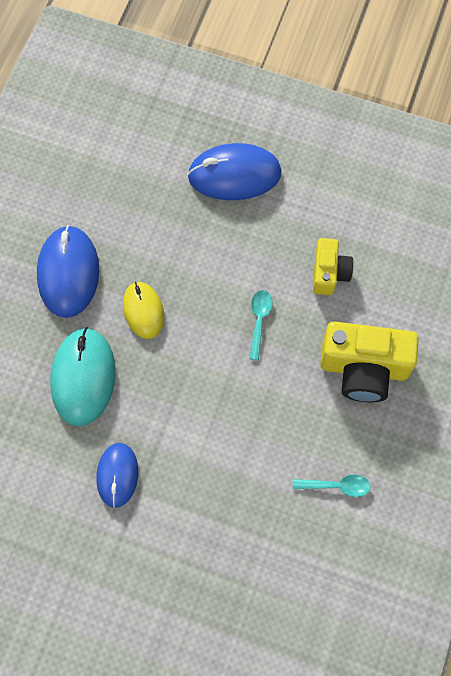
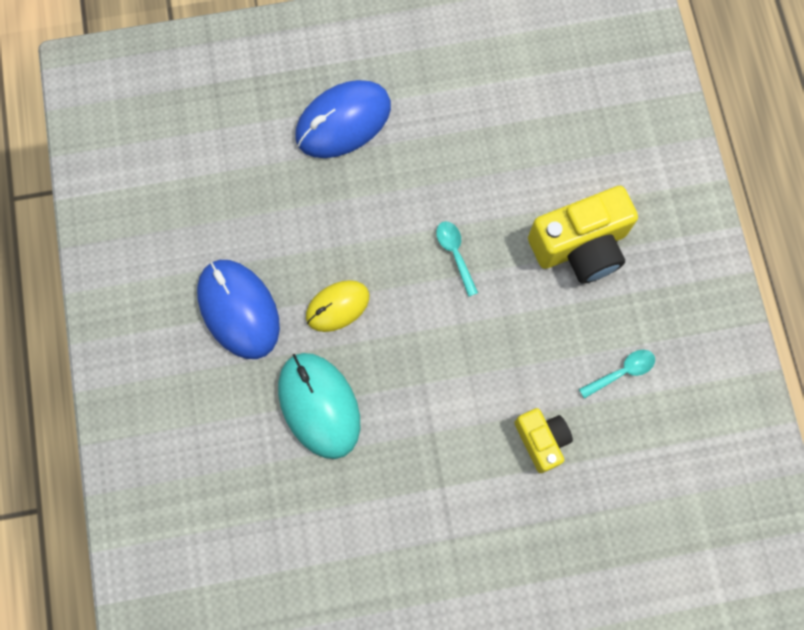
camera: 30 degrees left, 5 degrees up
(117, 475) = (411, 481): blue mouse -> none
(143, 311) = (337, 306): yellow mouse -> yellow mouse turned 75 degrees counterclockwise
(329, 273) = (493, 171): yellow camera -> yellow camera (541, 440)

